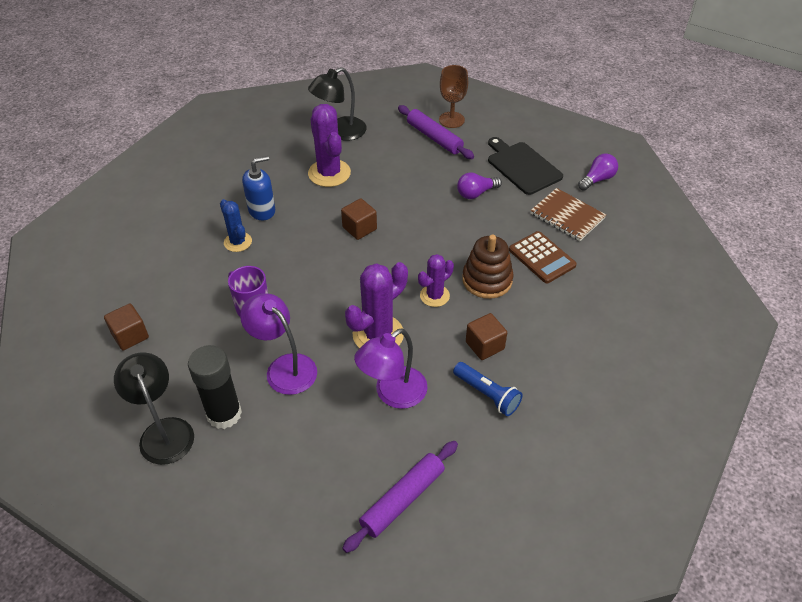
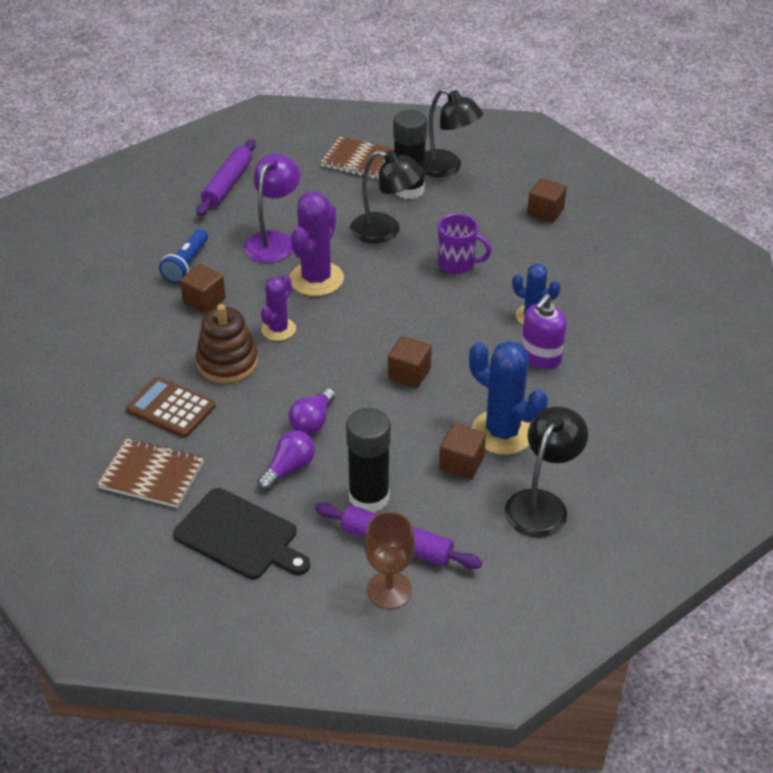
camera: 155 degrees right, 5 degrees down
(240, 481) = (360, 160): none -> brown notebook
(262, 210) = (540, 357): blue soap dispenser -> purple soap dispenser
(284, 367) = (385, 231): purple lamp -> black lamp
(329, 173) = (502, 432): purple cactus -> blue cactus
(368, 164) = (461, 463): none -> brown cube
(435, 163) = (369, 497): none -> black glue stick
(487, 394) = (186, 264): blue flashlight -> blue flashlight turned 90 degrees counterclockwise
(597, 179) = (120, 551): purple light bulb -> purple light bulb (313, 421)

